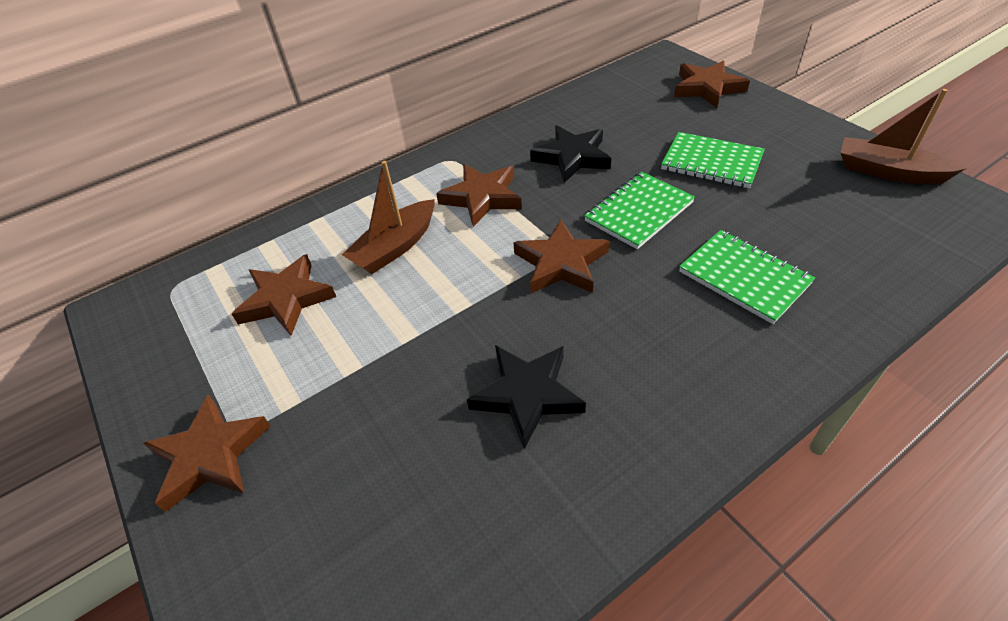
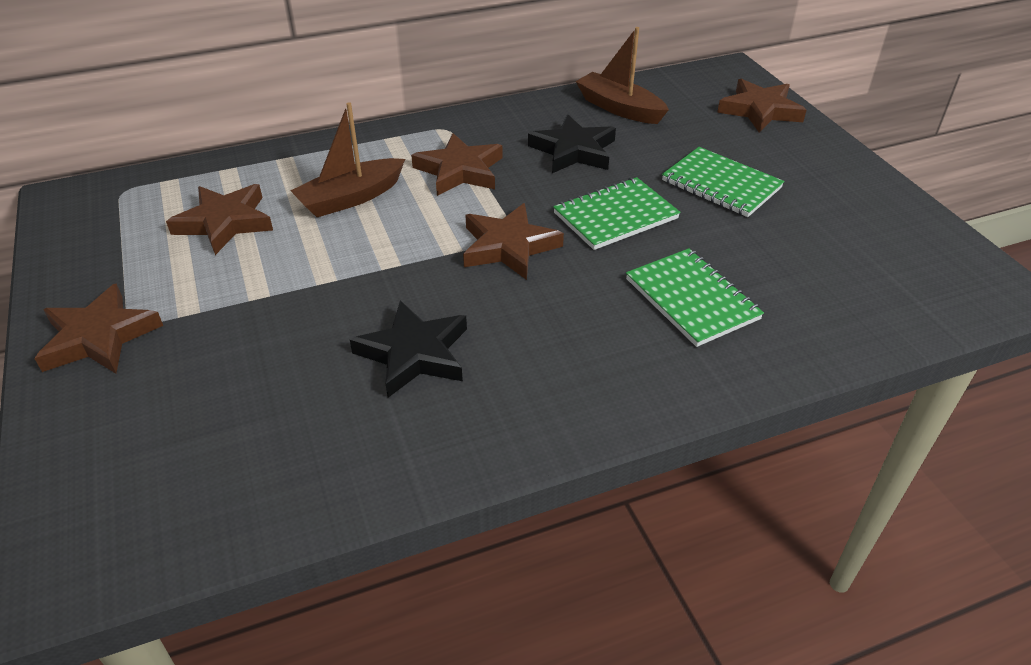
camera: 10 degrees right, 5 degrees down
(888, 172) = (914, 232): brown boat -> brown boat (619, 108)

